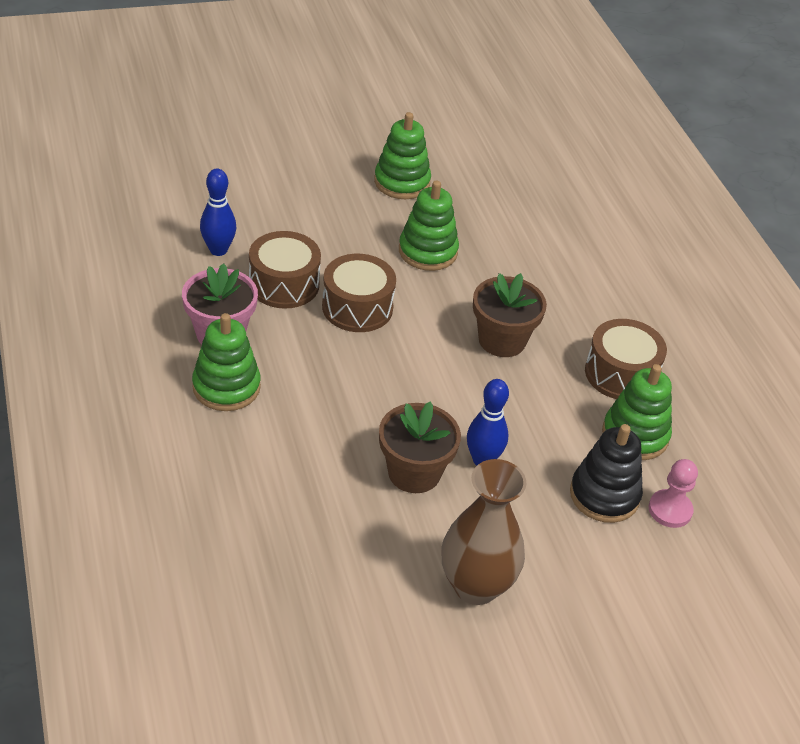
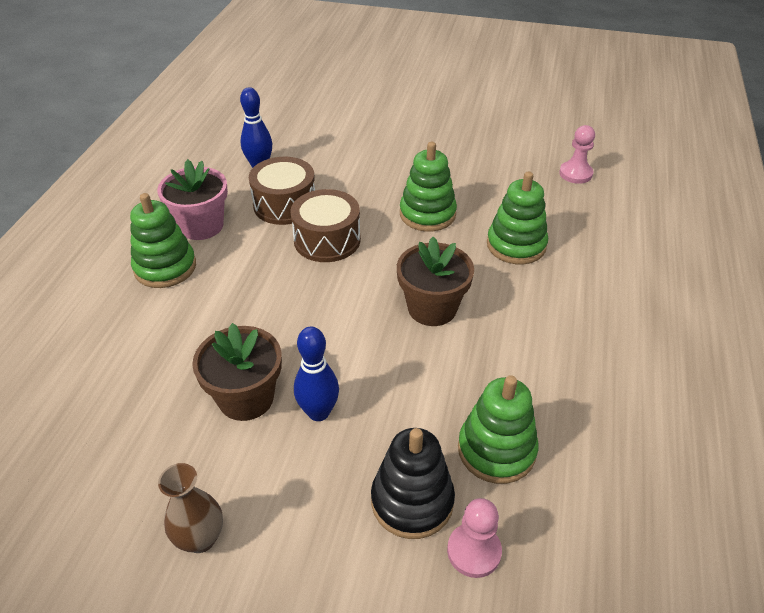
camera: 35 degrees right, 0 degrees up
(402, 182) = (451, 156): green stacking toy -> green stacking toy (516, 245)
(476, 586) = (200, 538): brown vase -> brown vase, size x0.60
(527, 169) = (575, 174): none -> pink pawn
(621, 374) = (529, 381): brown drum -> none

